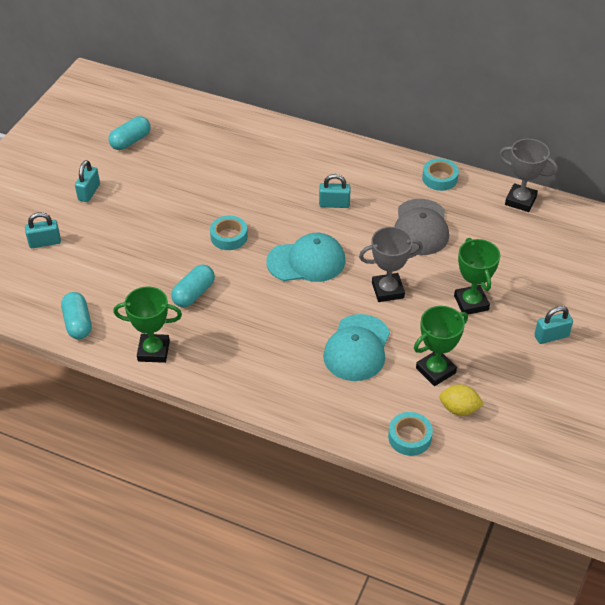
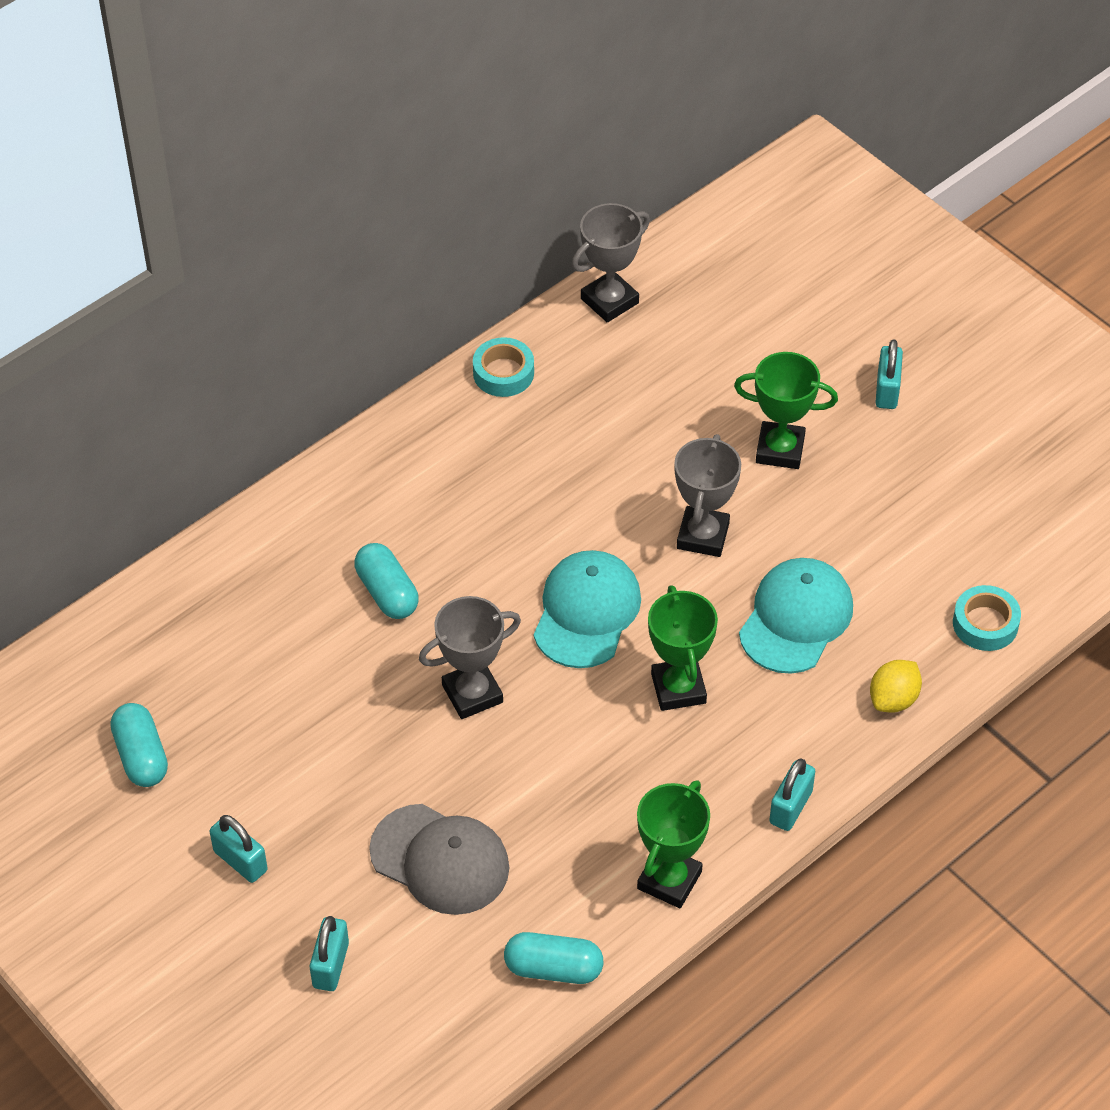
camera: 65 degrees left, 5 degrees up
(194, 293) = (574, 785): turquoise capsule -> turquoise capsule (387, 592)
(229, 236) = (472, 694): turquoise tape -> grey trophy
(334, 204) = (480, 527): turquoise padlock -> turquoise padlock (790, 807)
(357, 348) = (796, 618): turquoise cap -> turquoise cap turned 105 degrees counterclockwise
(420, 227) = (596, 442): grey cap -> grey cap (440, 860)
(435, 370) = (883, 544): green trophy -> green trophy (678, 688)
(459, 409) = (963, 548): yellow lemon -> yellow lemon (893, 699)

